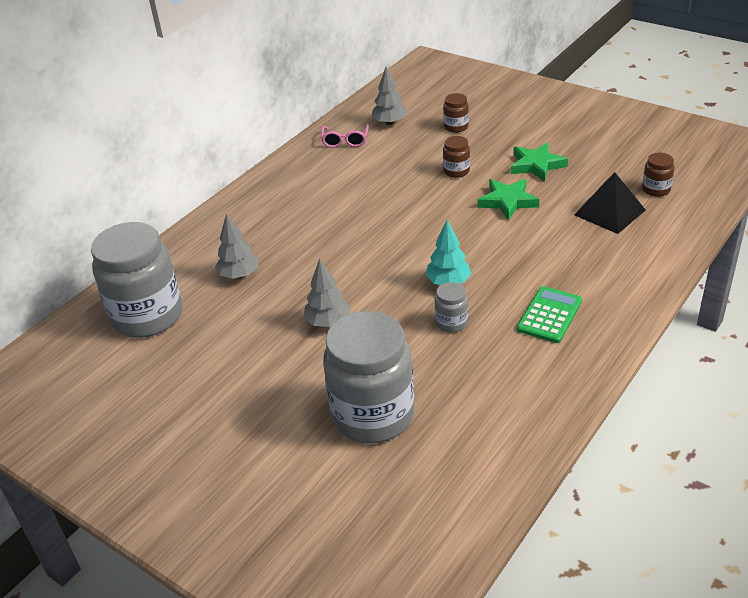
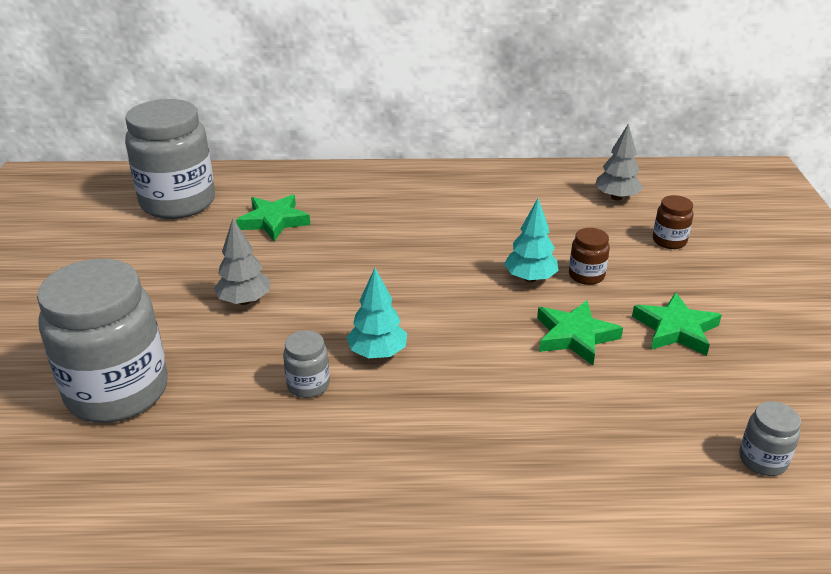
camera: 50 degrees right, 5 degrees down
(239, 275) = (274, 221): grey tree -> green star
(345, 141) = (548, 186): pink glasses -> none
(436, 193) = (530, 278): none -> turquoise tree
(549, 315) = (387, 461): green calculator -> none
(609, 212) = (655, 433): black pyramid -> none
(656, 189) = (762, 460): brown jar -> grey jar

